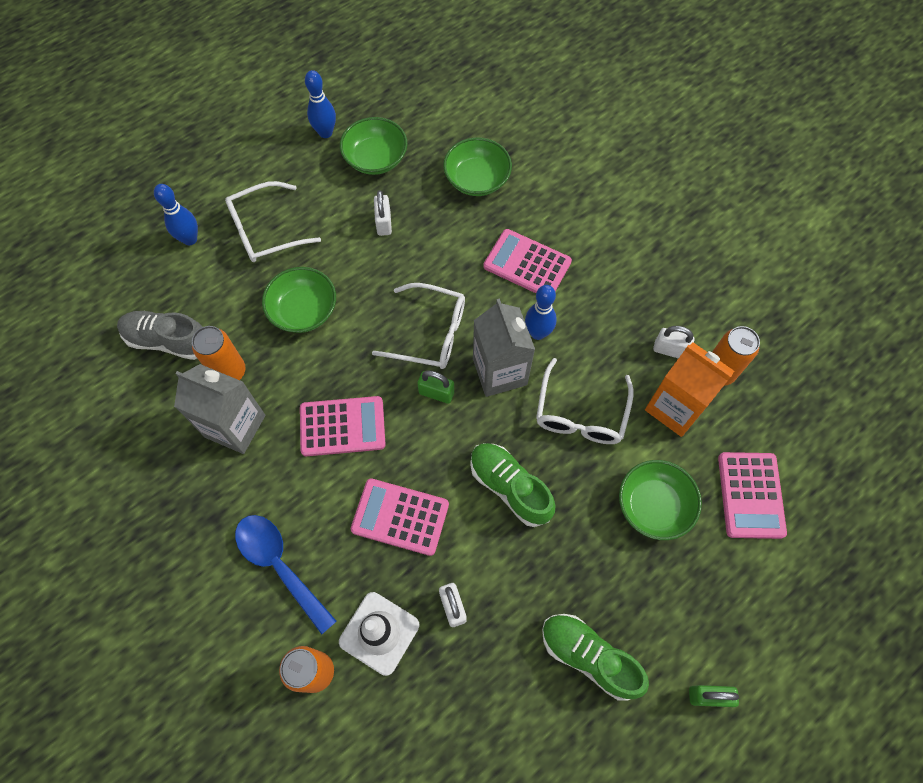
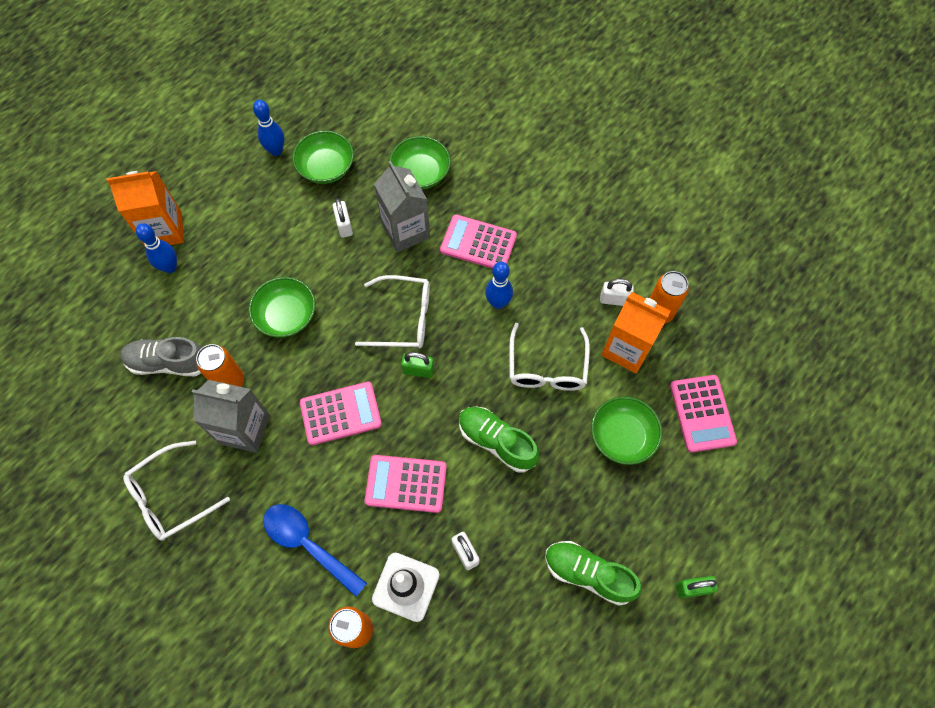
camera: 10 degrees left, 0 degrees up
(192, 199) = (164, 230): none -> orange carton
(265, 230) = (237, 249): white glasses -> white glasses (170, 497)
(499, 372) = (470, 342): grey carton -> grey carton (405, 231)

